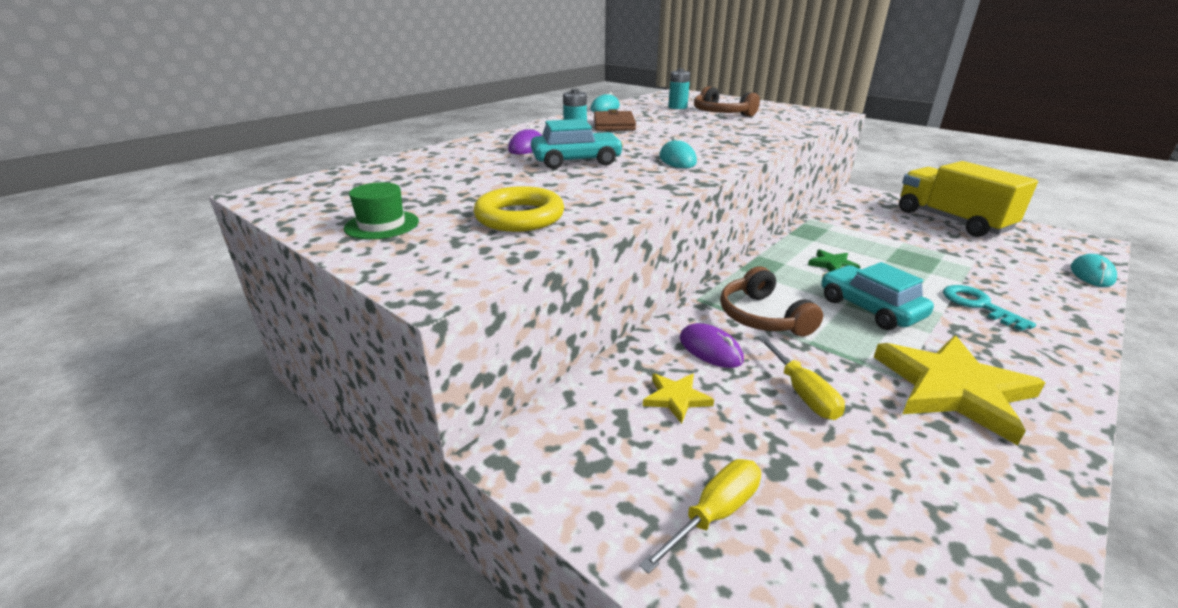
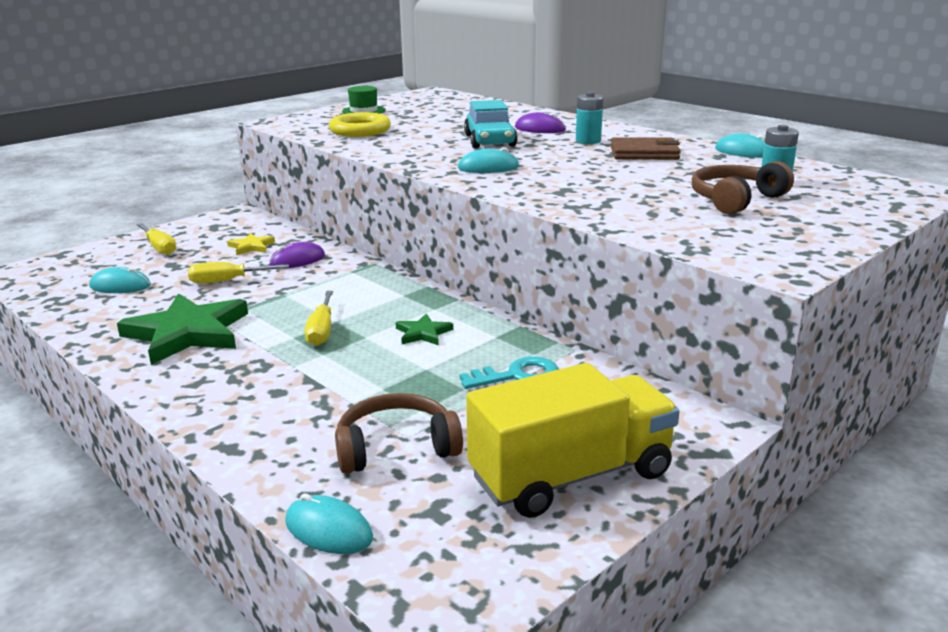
camera: 95 degrees right, 5 degrees down
(762, 317) = (332, 283): brown headphones -> brown headphones (396, 447)
(869, 308) = (321, 331): turquoise car -> yellow screwdriver
(891, 507) = (120, 286): none -> turquoise mouse
(953, 389) = (187, 333): yellow star -> green star
(978, 305) = (295, 392): turquoise key -> turquoise key (517, 375)

